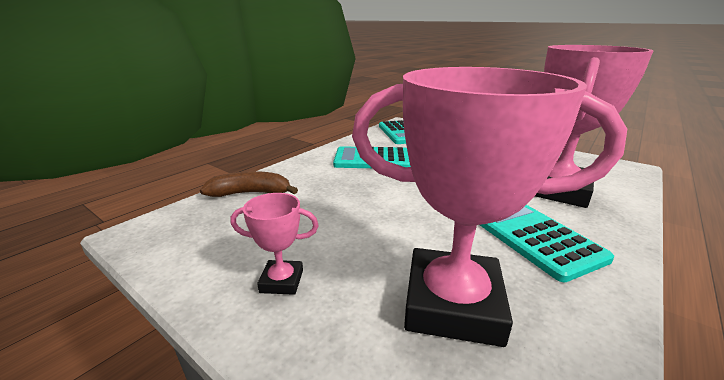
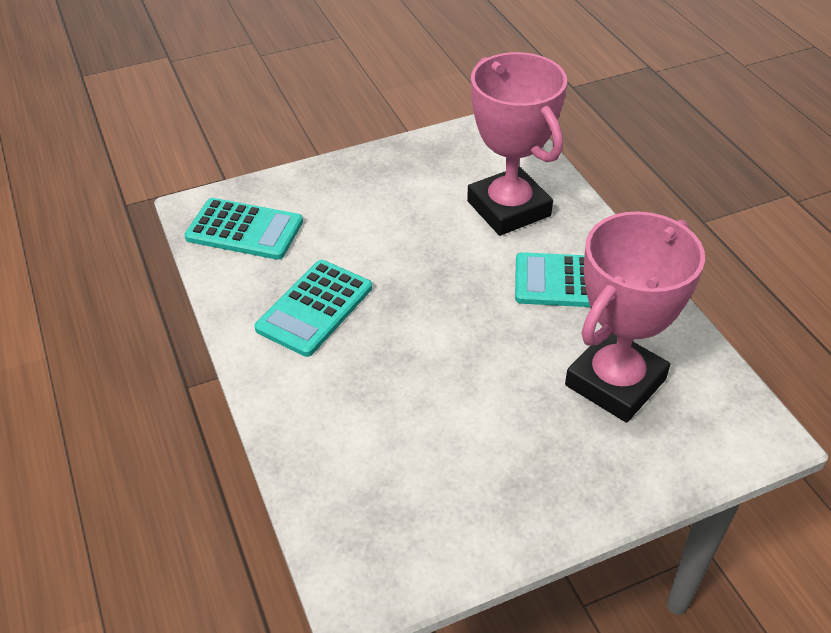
camera: 60 degrees left, 20 degrees up
(251, 193) = (326, 466): brown banana -> none
(282, 281) = (529, 480): pink trophy -> none

